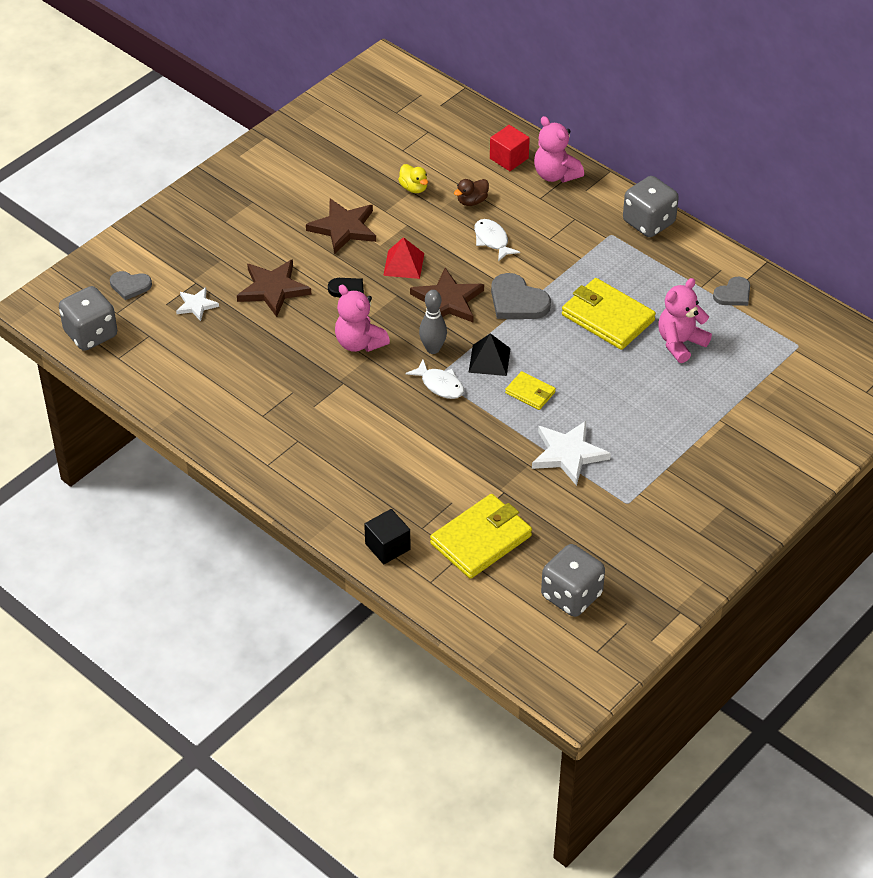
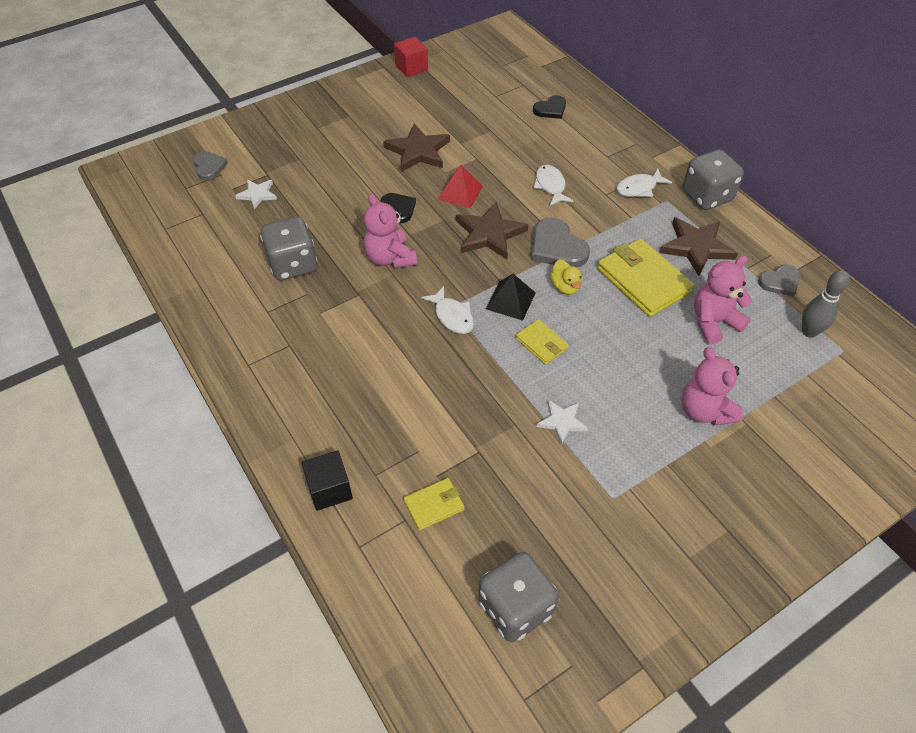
camera: 15 degrees right, 5 degrees up
(91, 334) = (153, 202): grey dice -> grey dice (293, 265)
(130, 286) = (209, 167): grey heart -> grey heart turned 135 degrees counterclockwise
(273, 289) = (332, 193): brown star -> brown star (696, 247)
(413, 188) = (494, 128): yellow duck -> yellow duck (565, 287)
(433, 349) = (458, 278): grey bowling pin -> grey bowling pin (809, 332)
(466, 155) = (550, 109): none -> black heart
(472, 201) = (543, 148): brown duck -> none
(481, 540) = (434, 505): yellow wallet -> yellow wallet, size x0.52
(509, 158) = (588, 118): red cube -> red cube (411, 67)
(555, 175) = (627, 139): pink teddy bear -> pink teddy bear (704, 410)
(568, 454) = (562, 422): white star -> white star, size x0.58
(580, 226) = (639, 188): none -> white fish

